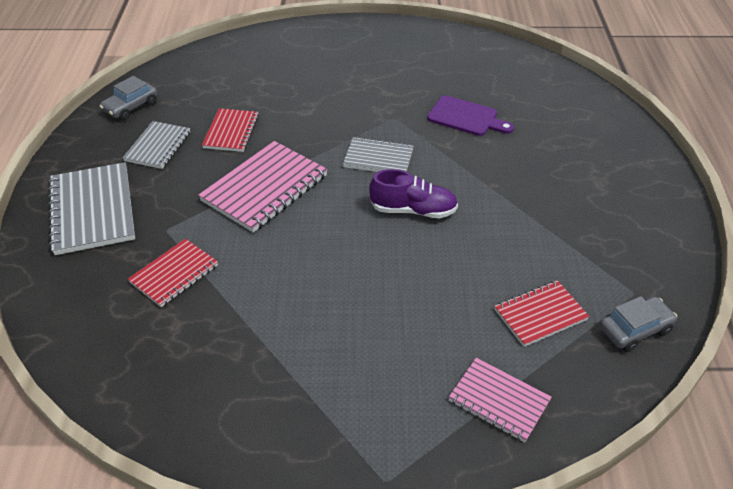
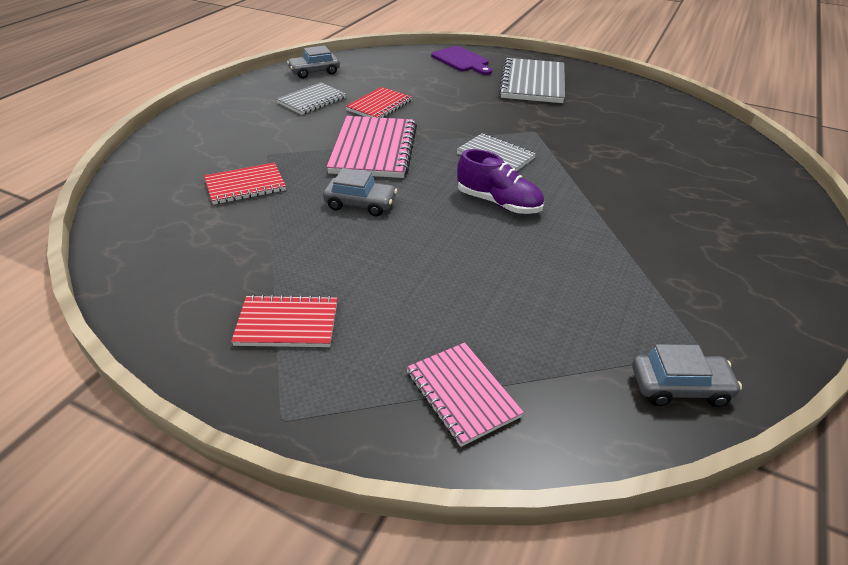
camera: 25 degrees right, 5 degrees down
(93, 210) = (224, 127): grey notebook -> grey notebook (532, 83)
(265, 188) = (374, 149): pink notebook -> pink notebook turned 60 degrees counterclockwise
(297, 255) = (360, 204): none -> grey car
(466, 117) = (608, 148): purple cutting board -> purple cutting board (461, 61)
(540, 315) = (570, 332): red notebook -> red notebook (287, 324)

